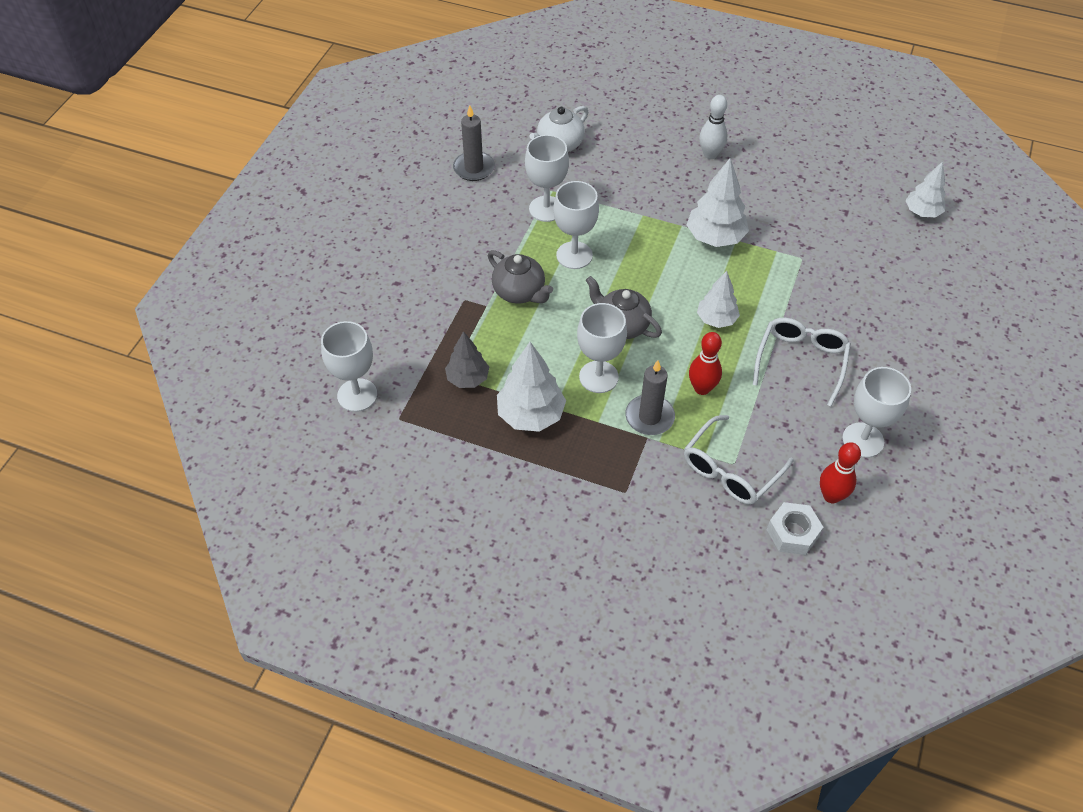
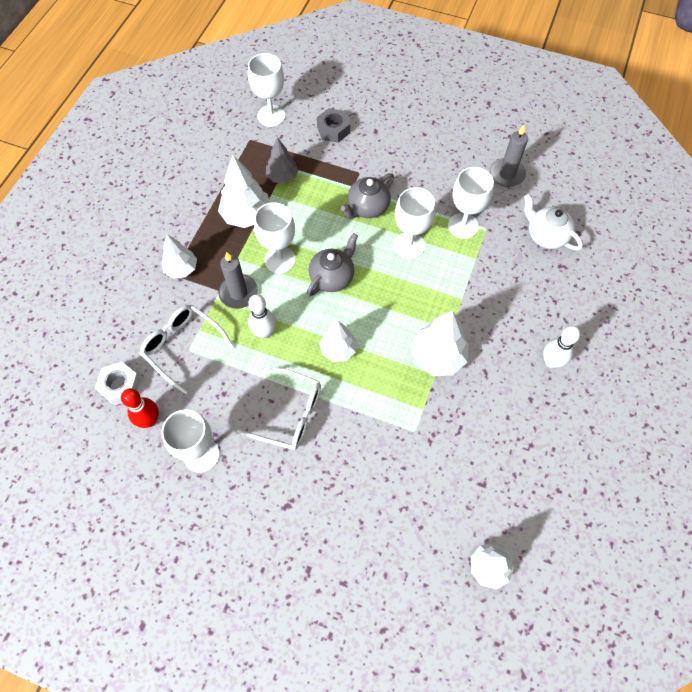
camera: 90 degrees right, 10 degrees up
(390, 326) = (333, 130): none -> grey nut
(617, 482) = (181, 269): none -> white tree
(702, 388) = (264, 332): red bowling pin -> white bowling pin

